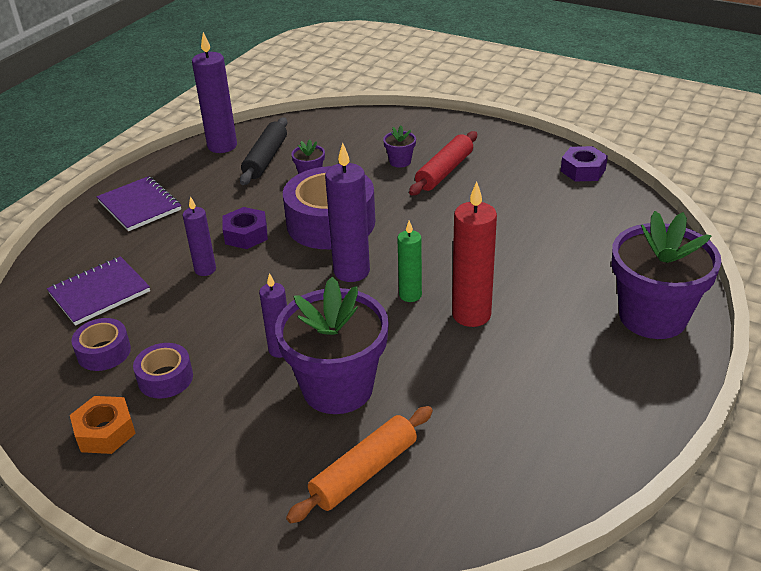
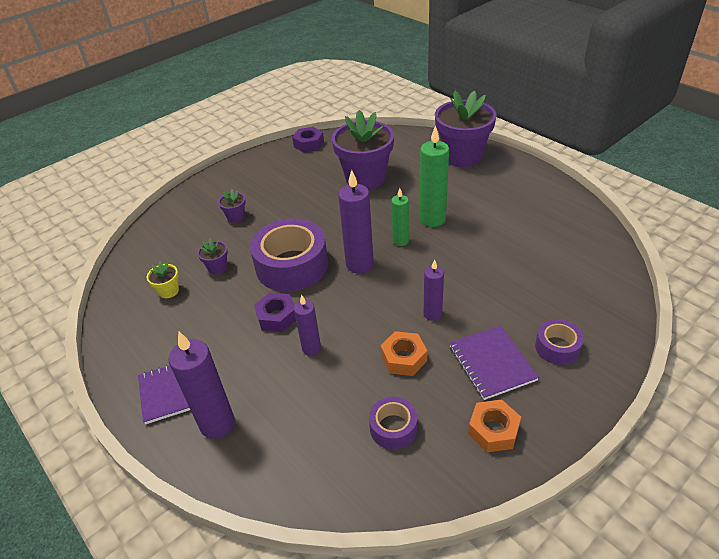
camera: 70 degrees left, 5 degrees up
(99, 292) = (305, 429): purple notebook -> purple notebook (492, 363)
(165, 378) = (441, 386): purple tape -> purple tape (557, 347)
(202, 340) = (404, 358): none -> orange nut
(222, 146) = (121, 318): purple candle -> purple candle (217, 424)
(265, 159) = (169, 291): black rolling pin -> yellow flower pot
(337, 388) = (482, 290): purple flower pot -> purple flower pot (365, 178)
(364, 472) = (561, 290): orange rolling pin -> none
(444, 171) = (266, 199): red rolling pin -> none
(471, 315) = (432, 219): red candle -> green candle

